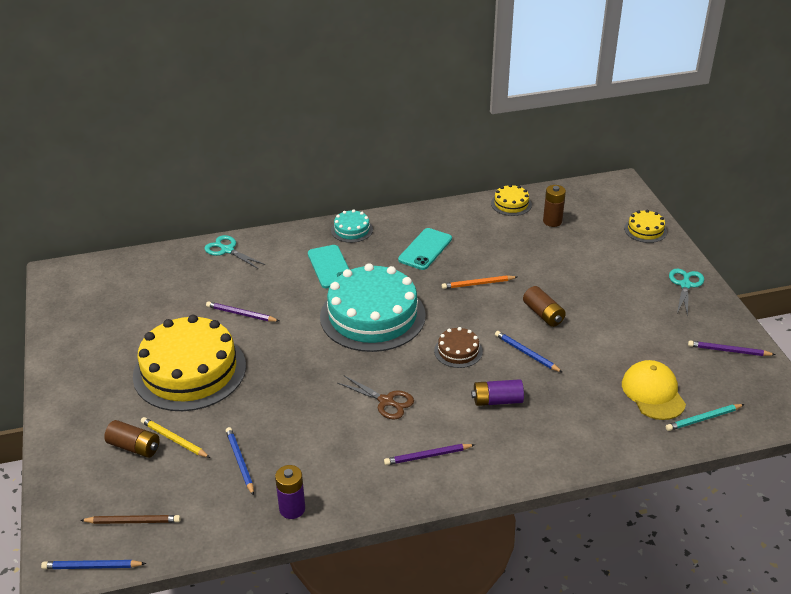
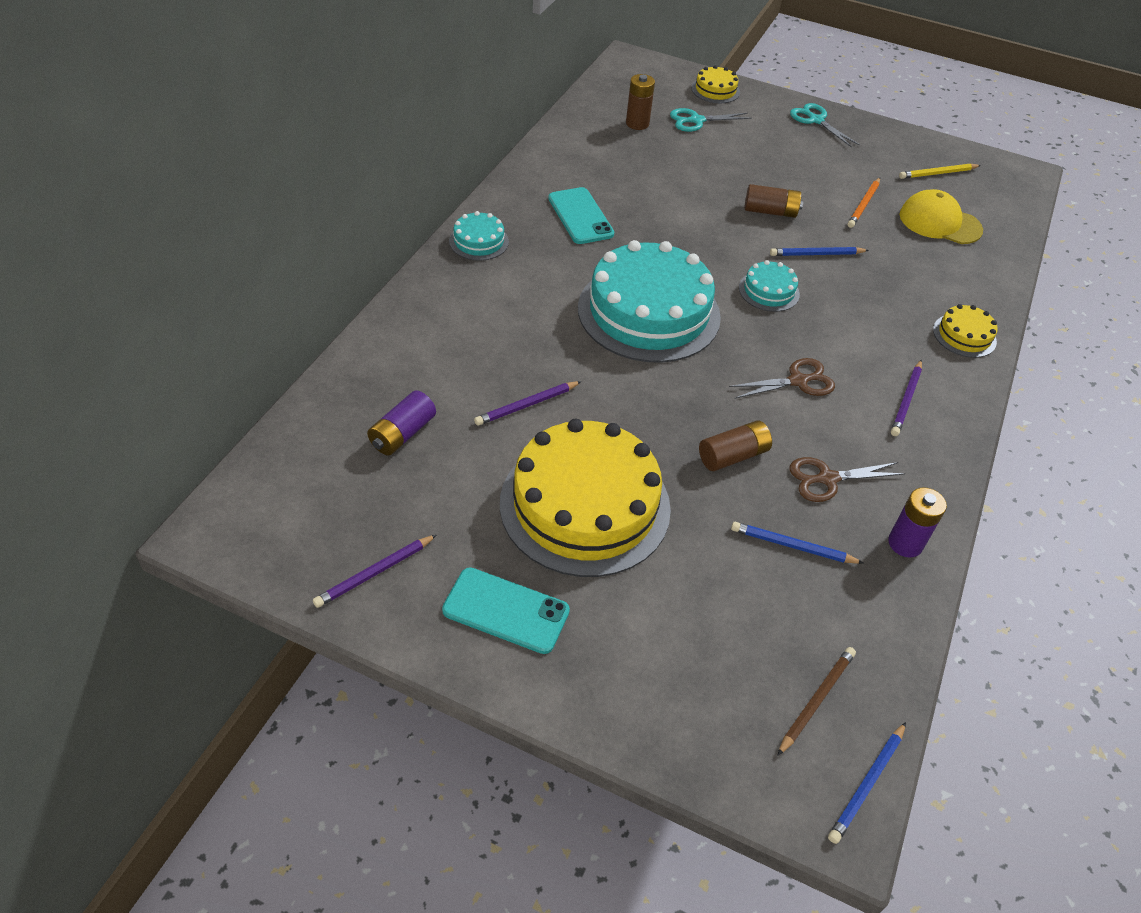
camera: 55 degrees left, 10 degrees up
(134, 447) = (679, 631): brown battery -> brown battery (733, 456)
(174, 439) = (700, 585): yellow pencil -> yellow pencil (937, 173)
(227, 250) = (385, 350): turquoise scissors -> turquoise scissors (696, 121)
(312, 452) = (827, 479): none -> brown scissors
(330, 267) = (525, 293): turquoise phone -> turquoise phone (506, 610)
(458, 351) = (769, 291): brown cake -> turquoise cake
(478, 284) = (679, 219): orange pencil -> orange pencil (863, 204)
(497, 400) = (866, 311): purple battery -> purple battery (402, 434)
(511, 204) = (577, 127): yellow cake -> yellow cake (964, 335)
(703, 419) = (995, 219): turquoise pencil -> none
(728, 351) = (923, 155): purple pencil -> purple pencil (375, 573)

